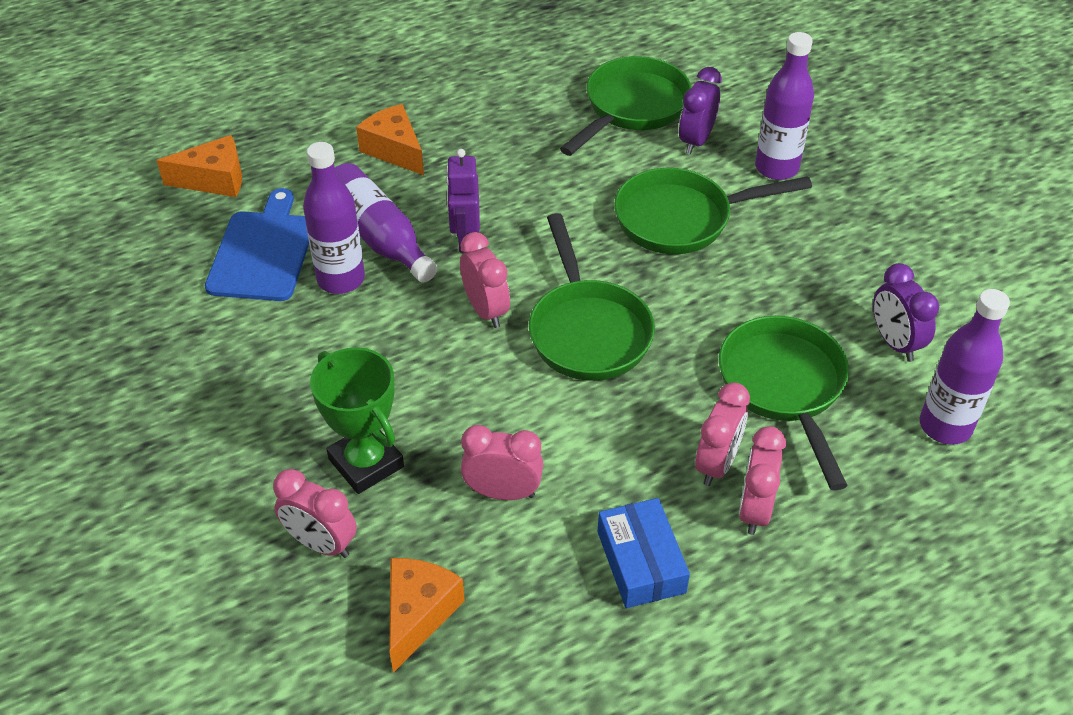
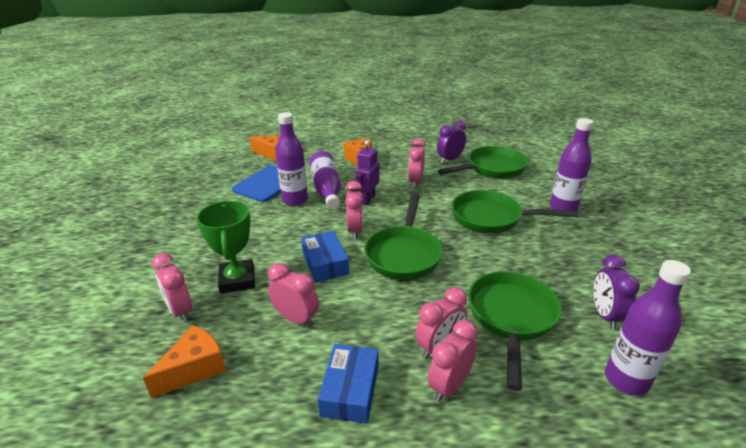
camera: 25 degrees right, 15 degrees down
(480, 387) = (325, 263): none -> blue box
(522, 176) = (415, 182): none -> pink clock
(696, 141) = (520, 188): purple clock -> purple clock (450, 160)

